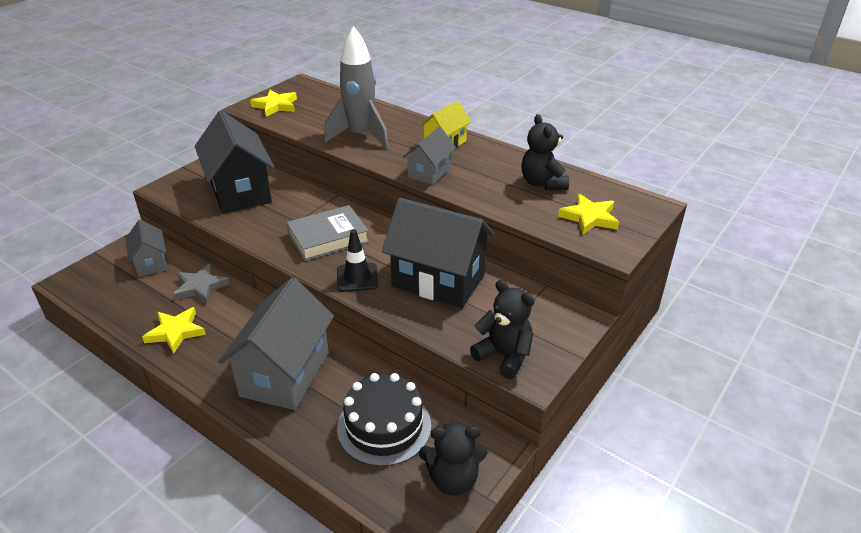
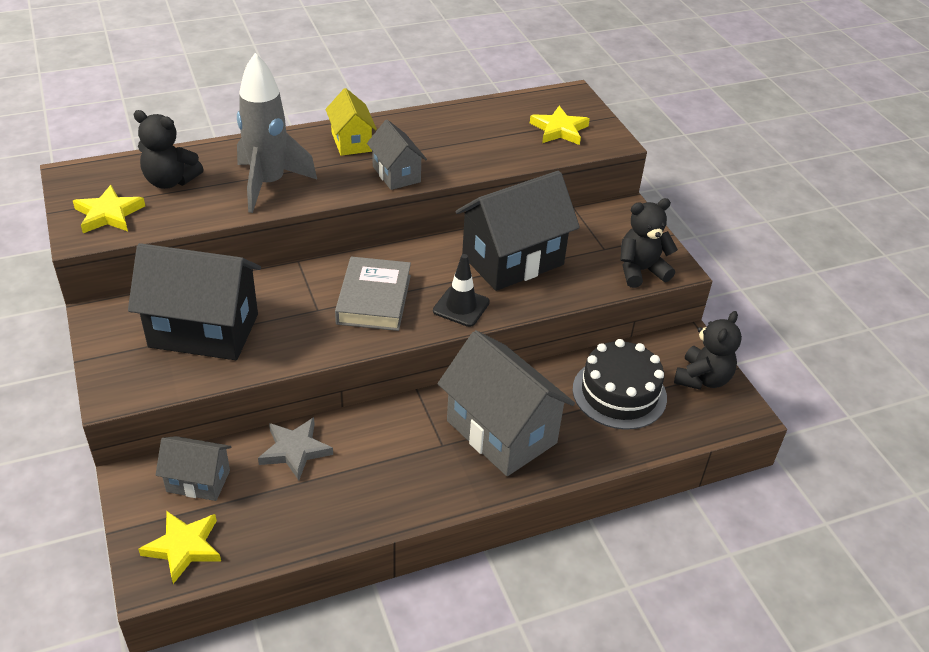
camera: 60 degrees left, 5 degrees up
(175, 332) = (360, 496): yellow star -> yellow star (184, 547)
(542, 183) = (484, 125): black teddy bear -> black teddy bear (170, 181)

